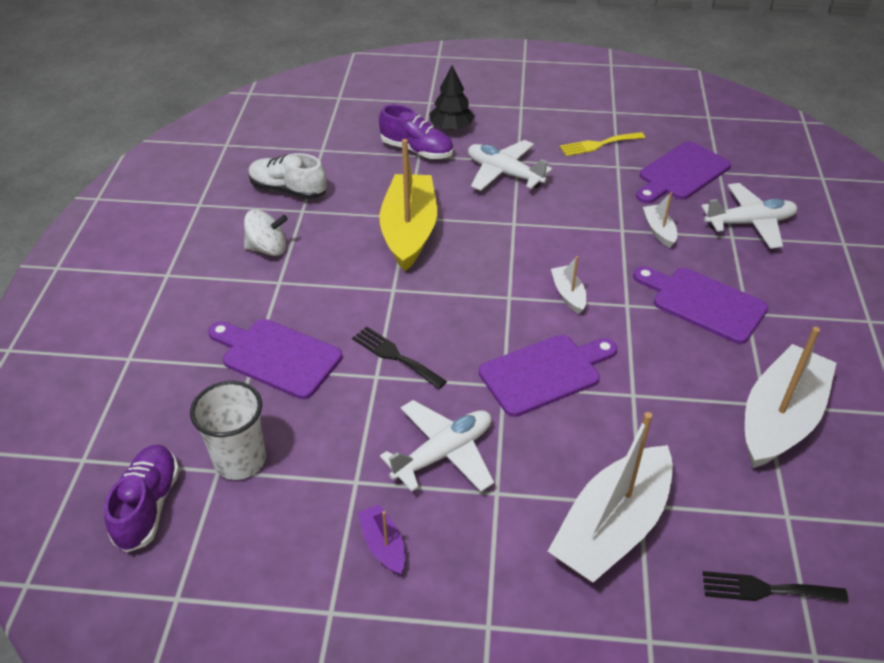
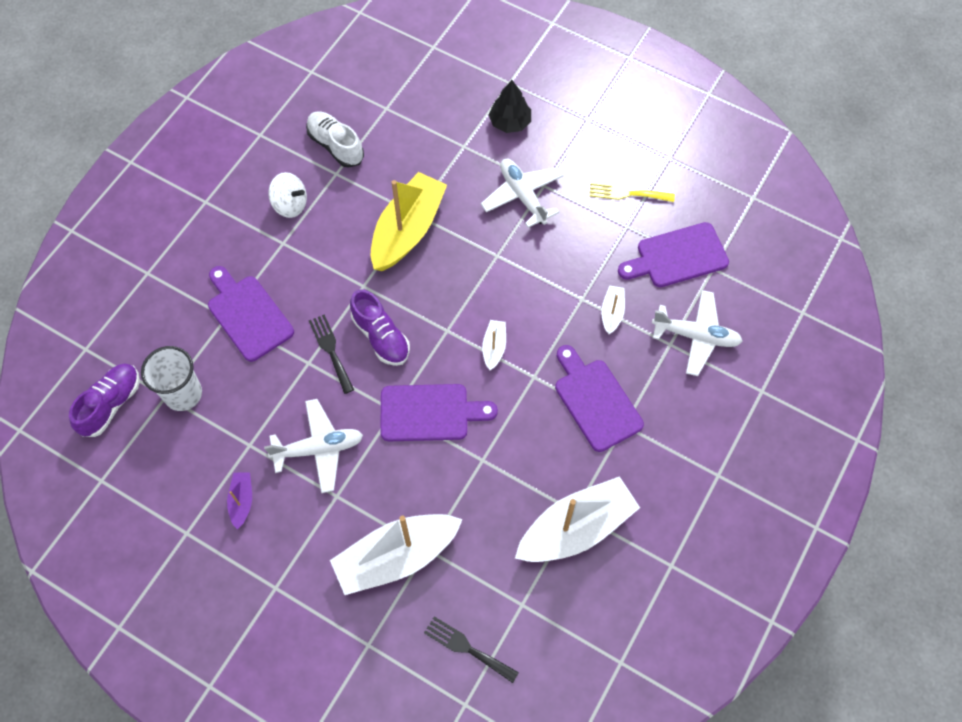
camera: 25 degrees right, 20 degrees up
(416, 150) = (464, 139): purple shoe -> purple shoe (381, 336)

